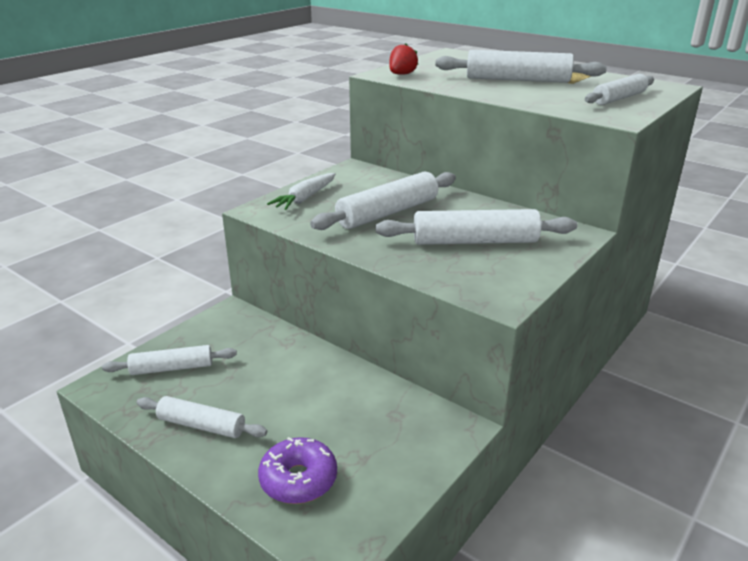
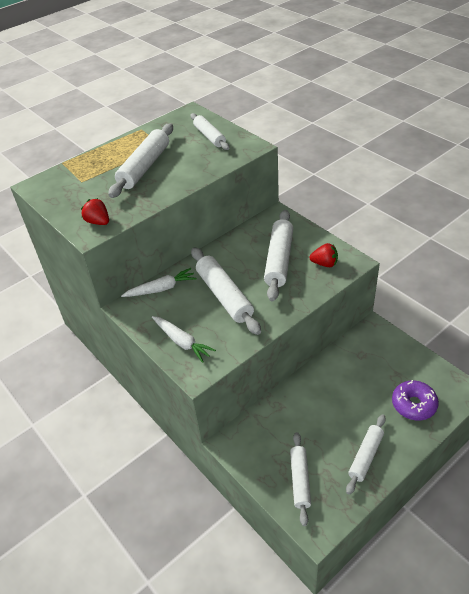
camera: 75 degrees left, 15 degrees up
(388, 179) = (161, 289): none -> white carrot
(485, 276) = (324, 264): none -> red strawberry

